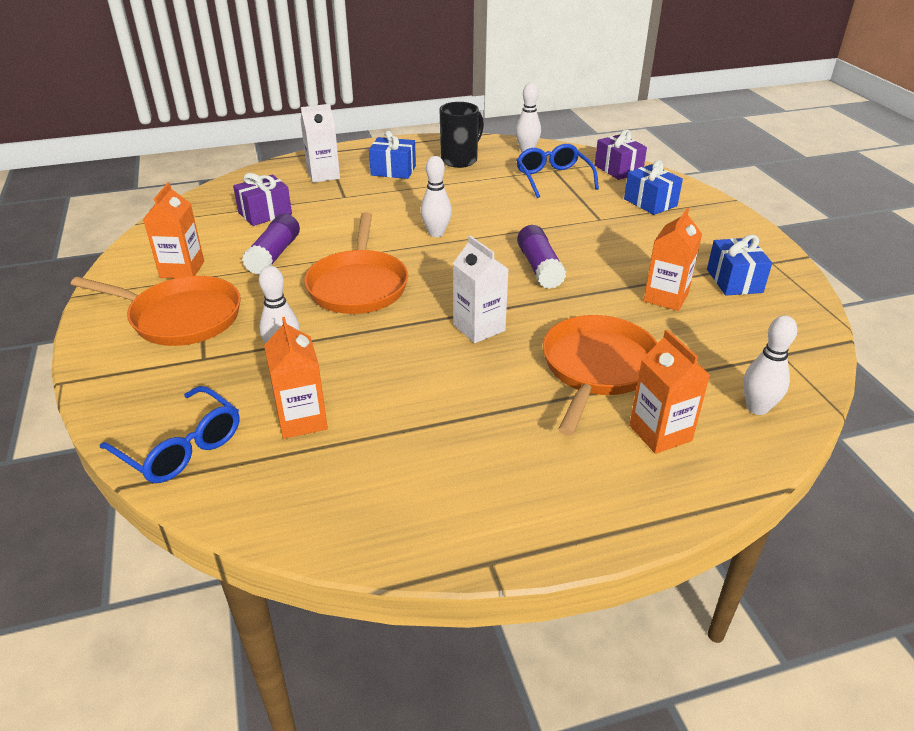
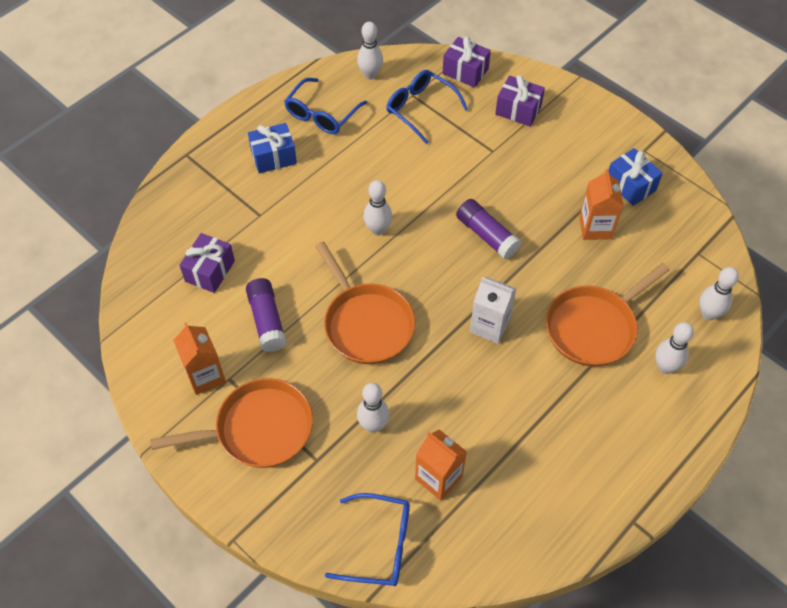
camera: 30 degrees left, 20 degrees up
(323, 175) = (214, 192): white carton -> none
(460, 160) = (321, 114): black mug -> blue glasses
(597, 368) = (594, 327): orange pan -> orange pan turned 120 degrees counterclockwise
(650, 202) = (518, 110): blue gift -> purple gift
(660, 433) = (665, 367): orange carton -> white bowling pin

